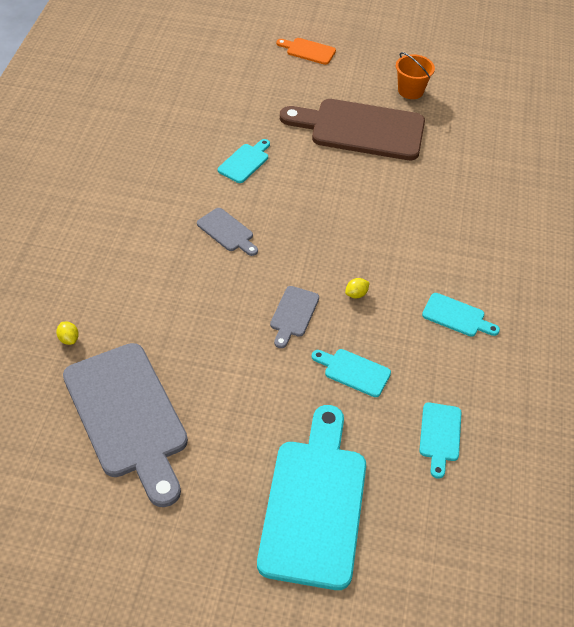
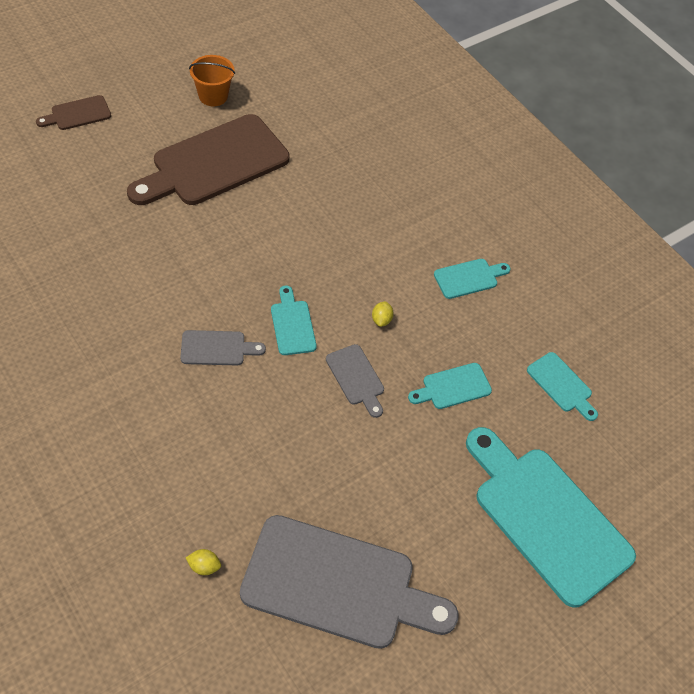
camera: 50 degrees left, 5 degrees up
(245, 162) = (152, 269): turquoise cutting board -> turquoise cutting board (292, 324)
(308, 51) = (77, 114): orange cutting board -> brown cutting board

